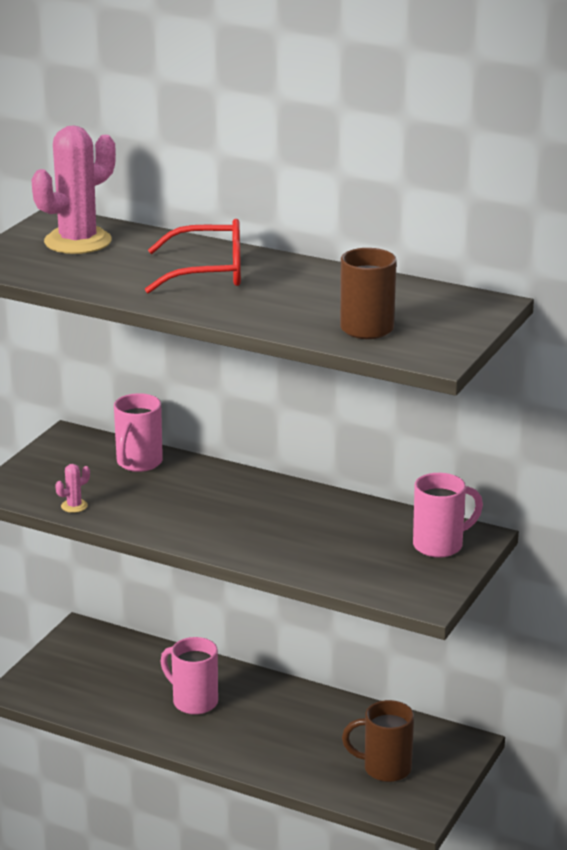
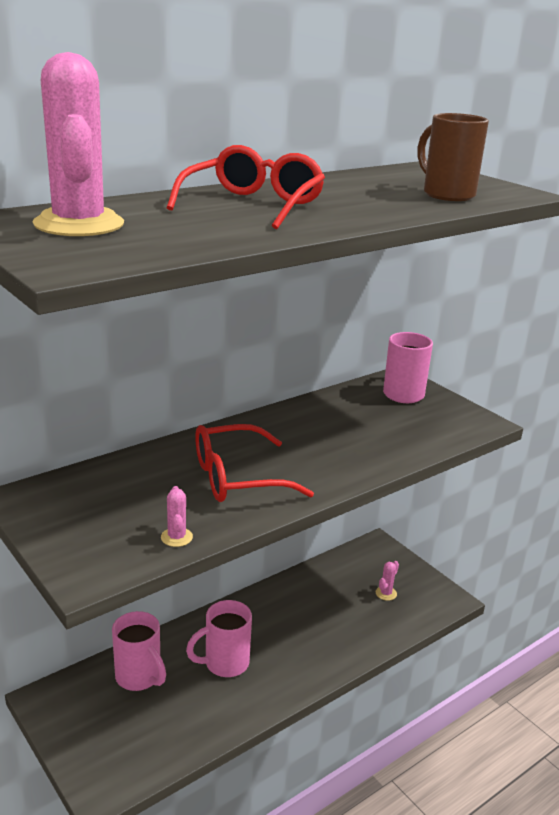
camera: 65 degrees left, 0 degrees up
(138, 463) = (130, 475): pink mug -> pink mug (139, 677)
(180, 505) = (237, 478): none -> red glasses
(384, 768) = (386, 593): brown mug -> pink cactus

